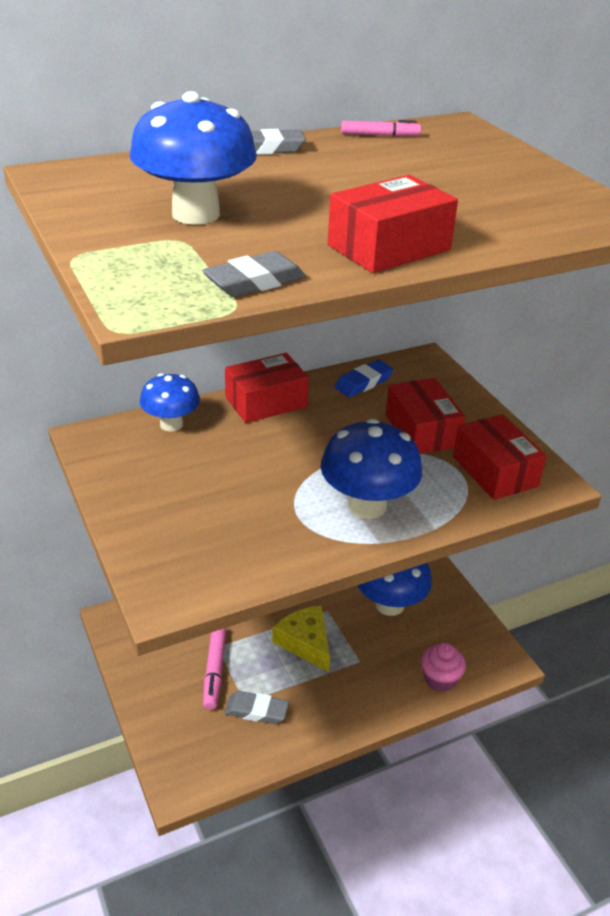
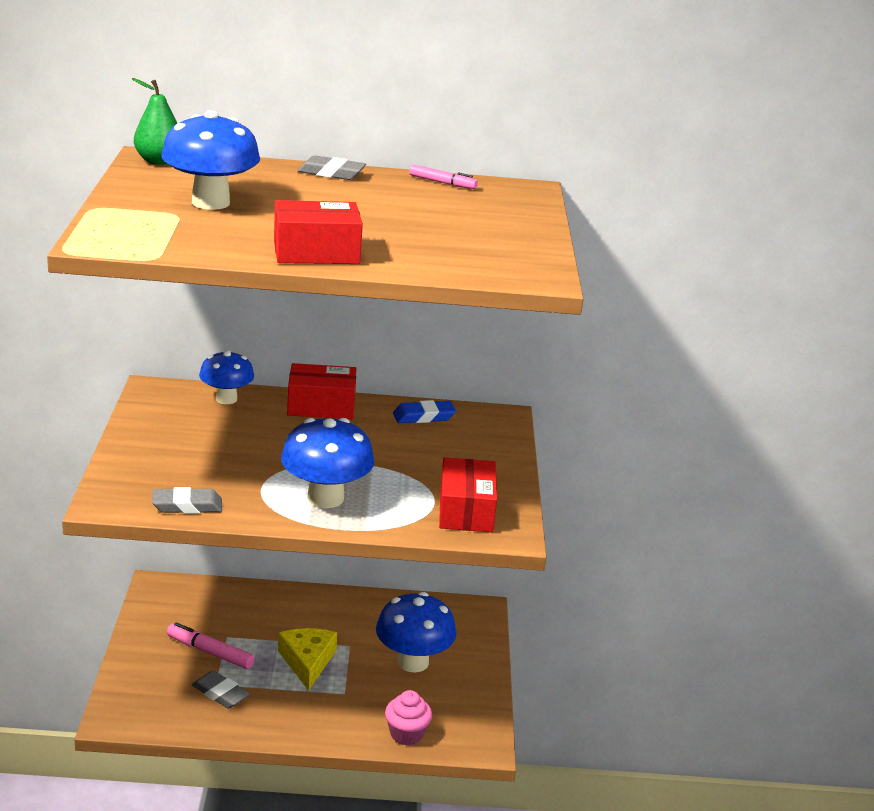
camera: 25 degrees right, 10 degrees down
(70, 176) = (159, 161): none -> green pear
(214, 670) = (210, 652): pink marker -> pink marker turned 90 degrees clockwise
(254, 282) = (189, 248): grey eraser -> grey eraser (187, 506)
(422, 430) = (435, 464): red box -> none

